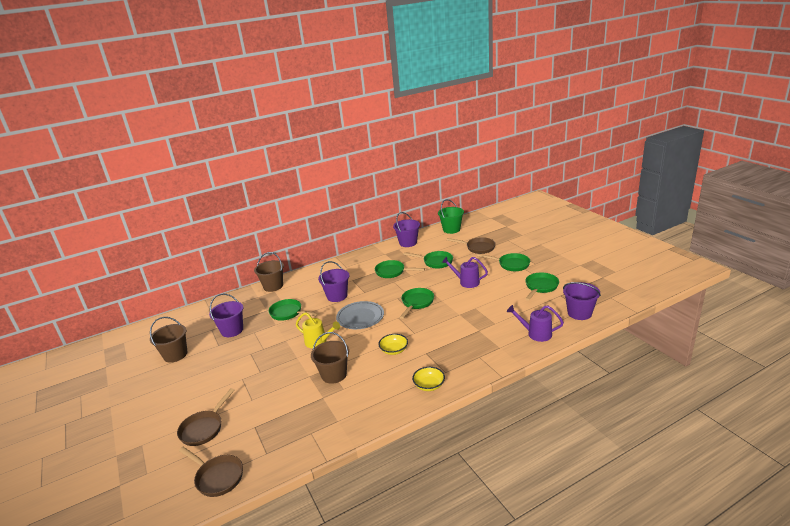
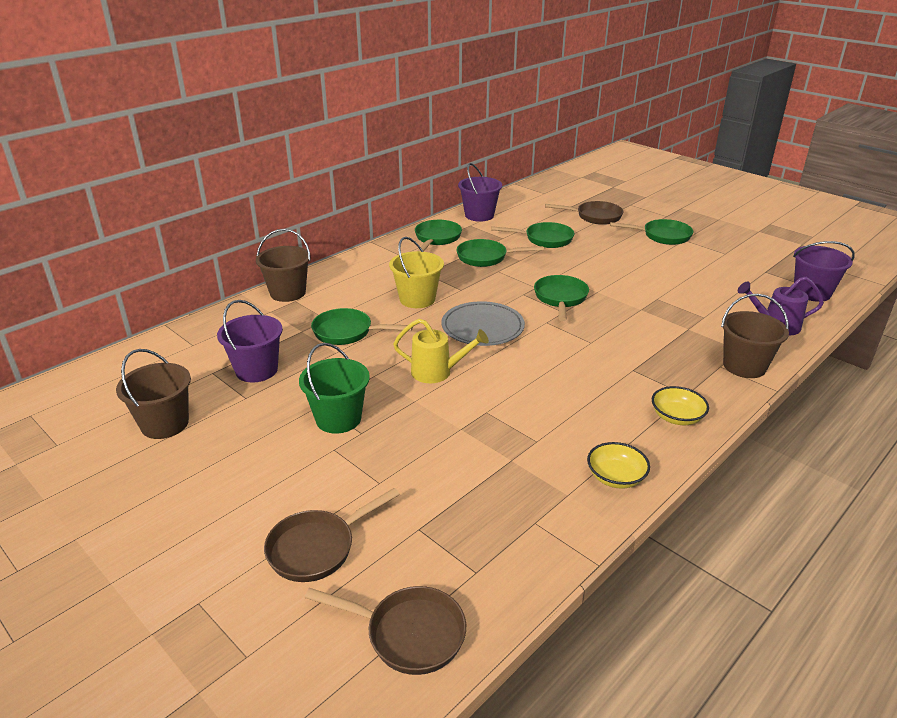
camera: 20 degrees left, 5 degrees up
(204, 428) = (317, 548): brown pan -> brown pan turned 45 degrees clockwise
(334, 375) = (504, 421): brown bucket -> brown bucket (744, 366)
(337, 296) = (417, 299): purple bucket -> yellow bucket
(394, 350) = (578, 371): yellow bowl -> yellow bowl (616, 477)
(451, 229) = (534, 194): green bucket -> green bucket (338, 419)
(466, 282) = (614, 263): purple watering can -> none
(540, 287) = (729, 263): green pan -> green pan (436, 238)

